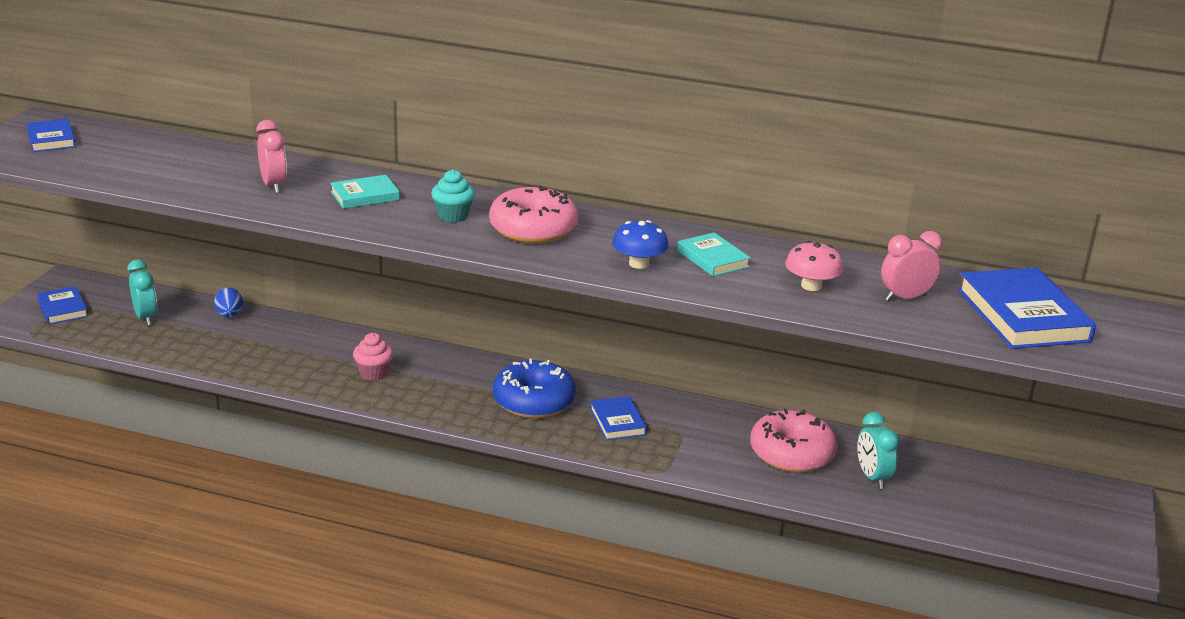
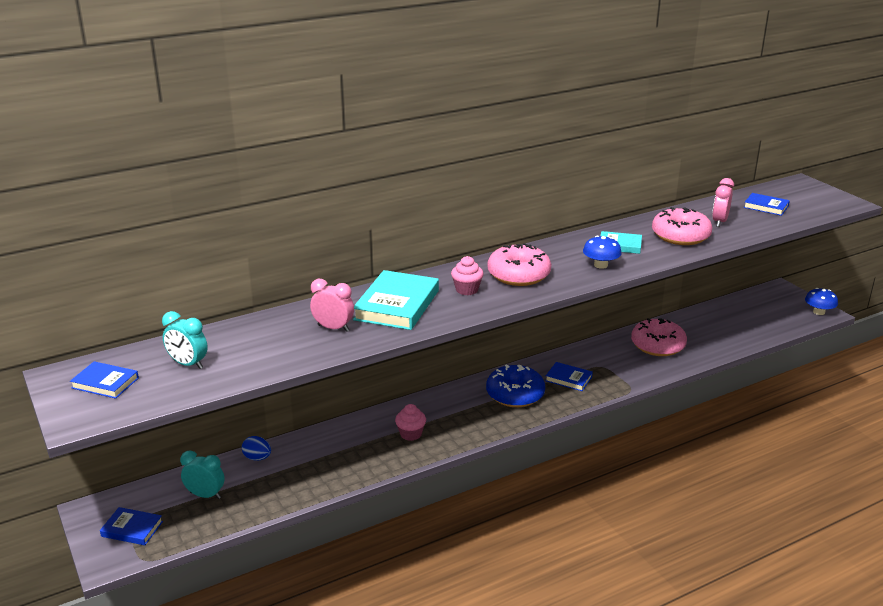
camera: 45 degrees left, 0 degrees up
(365, 196) = (397, 305): turquoise book -> turquoise book, size x1.81
(453, 216) = (467, 290): turquoise cupcake -> pink cupcake
(811, 286) = (680, 236): pink mushroom -> pink donut
(872, 477) = (702, 336): turquoise clock -> turquoise clock (188, 364)
(1023, 315) = (766, 207): blue book -> blue book, size x0.55
(1112, 552) = (819, 312): none -> blue mushroom

